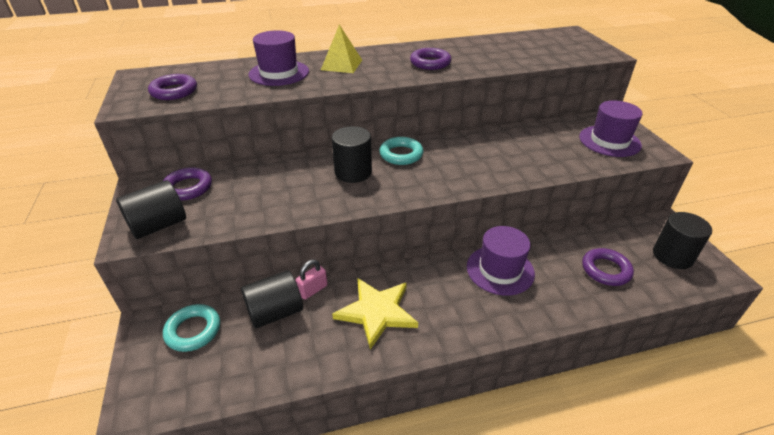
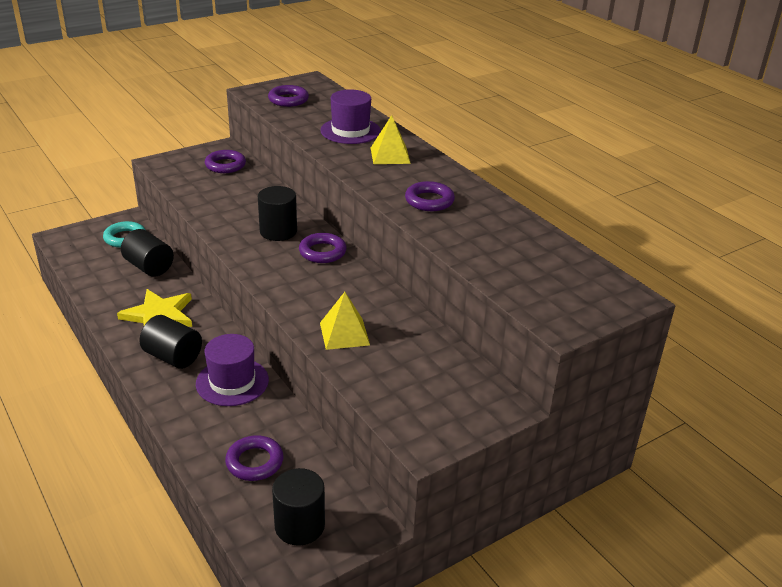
camera: 70 degrees right, 5 degrees down
(158, 225) = (175, 168): black cylinder -> black cylinder (173, 357)
(313, 290) = (178, 278): pink padlock -> none
(401, 154) = (322, 252): turquoise ring -> purple ring
(527, 162) = (344, 333): none -> yellow pyramid
(609, 141) = (433, 400): purple hat -> none

